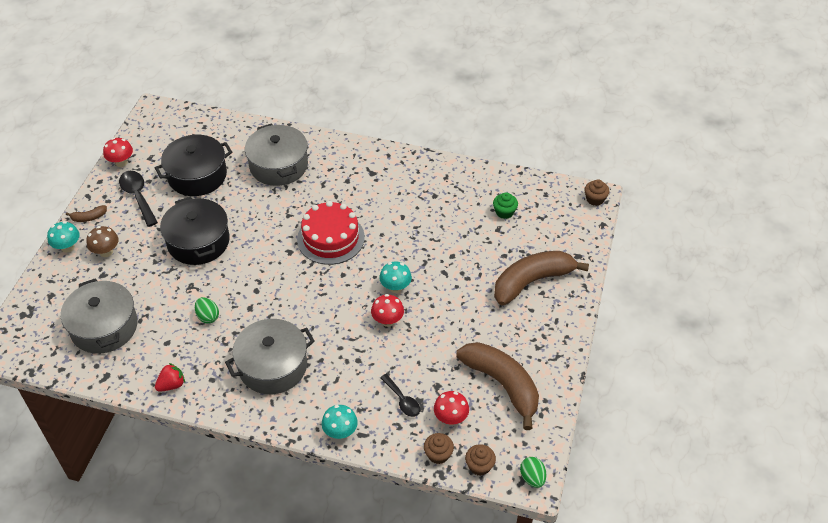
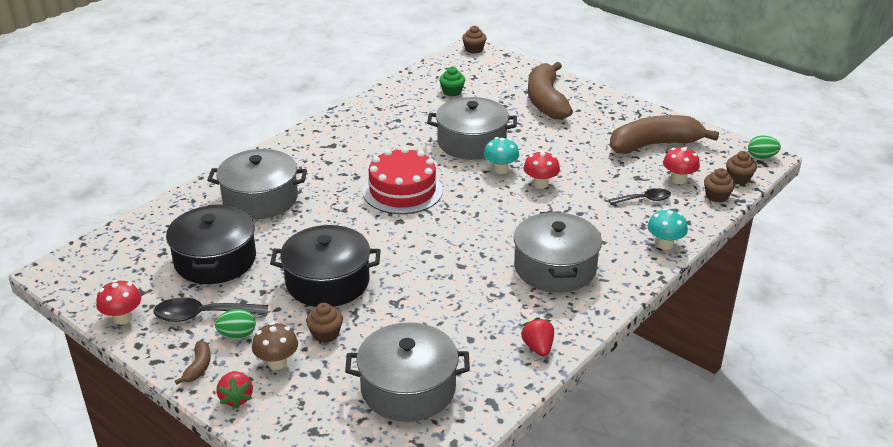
camera: 65 degrees left, 15 degrees down
(67, 247) = (236, 398): turquoise mushroom -> red strawberry
(143, 263) = (325, 334): none -> brown cupcake
(208, 316) = (452, 299): green egg -> green egg (237, 335)
(427, 254) = (471, 142): none -> grey pot

